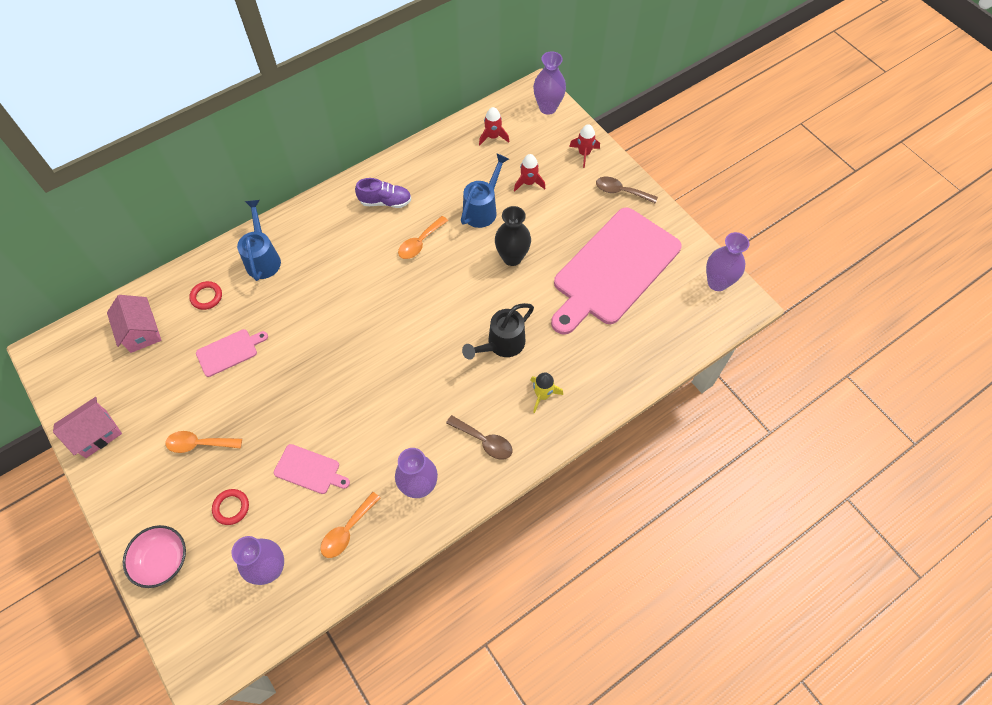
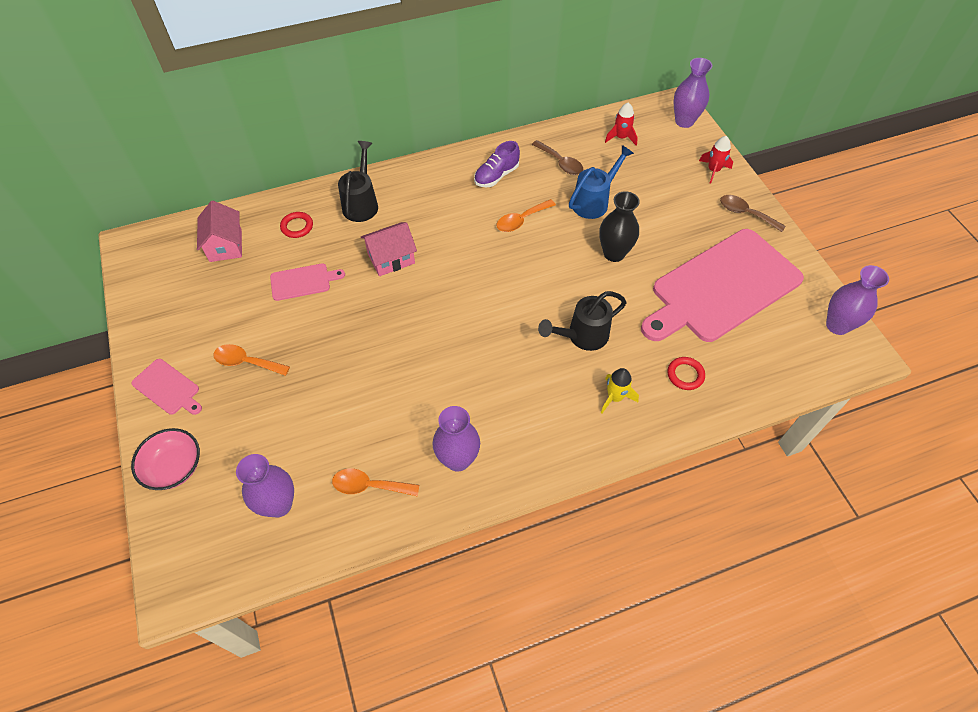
camera: 15 degrees right, 5 degrees down
(96, 434) = (152, 329): pink house -> pink house (391, 258)
(231, 507) = (258, 432): red ring -> red ring (685, 375)
(263, 258) = (361, 203): blue watering can -> black watering can
(309, 470) = (348, 414): pink cutting board -> pink cutting board (168, 388)
(347, 530) = (369, 486): orange spoon -> orange spoon turned 45 degrees clockwise
(385, 202) = (496, 176): purple shoe -> purple shoe turned 120 degrees clockwise
(484, 441) = (539, 429): brown spoon -> brown spoon (560, 163)
(528, 183) = (648, 186): red rocket -> none

